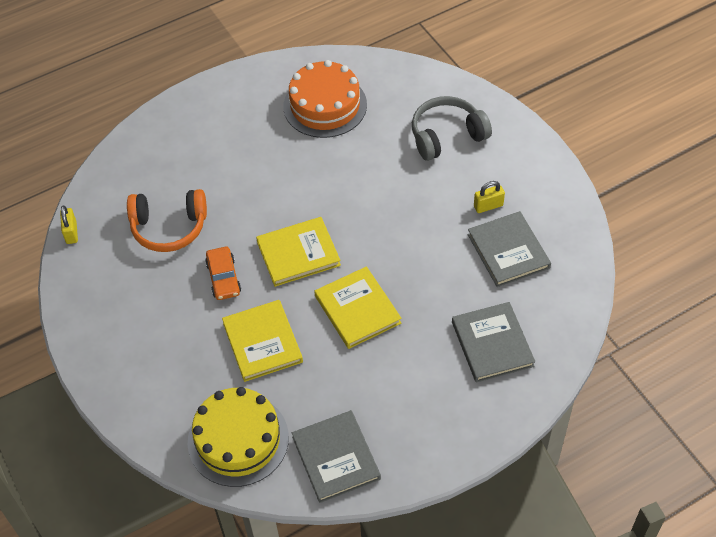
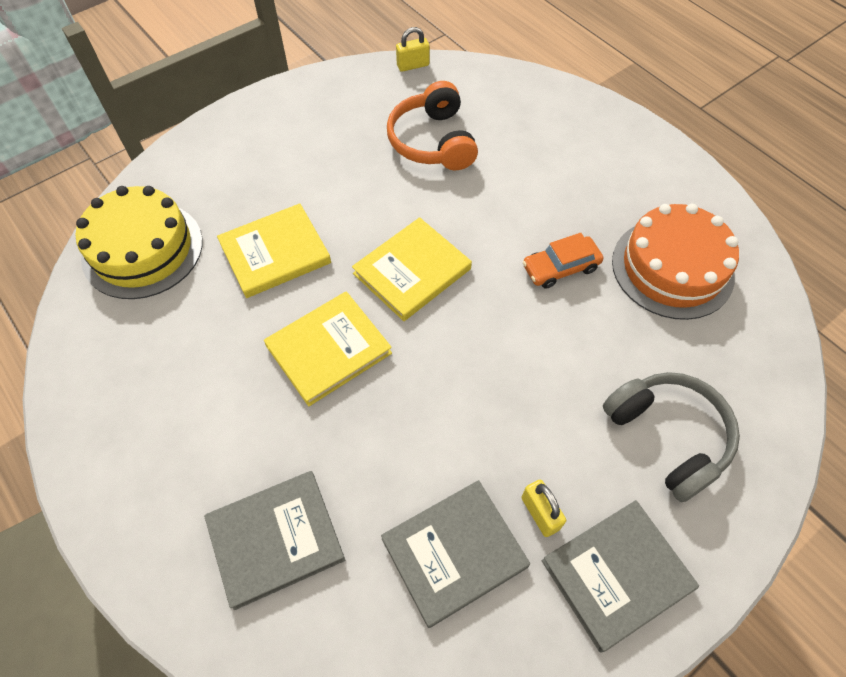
camera: 80 degrees right, 5 degrees up
(223, 278) = (366, 202): orange car -> orange car (560, 267)
(298, 253) = (412, 271): yellow book -> yellow book turned 75 degrees clockwise
(336, 458) = (106, 352): grey book -> grey book (616, 574)

